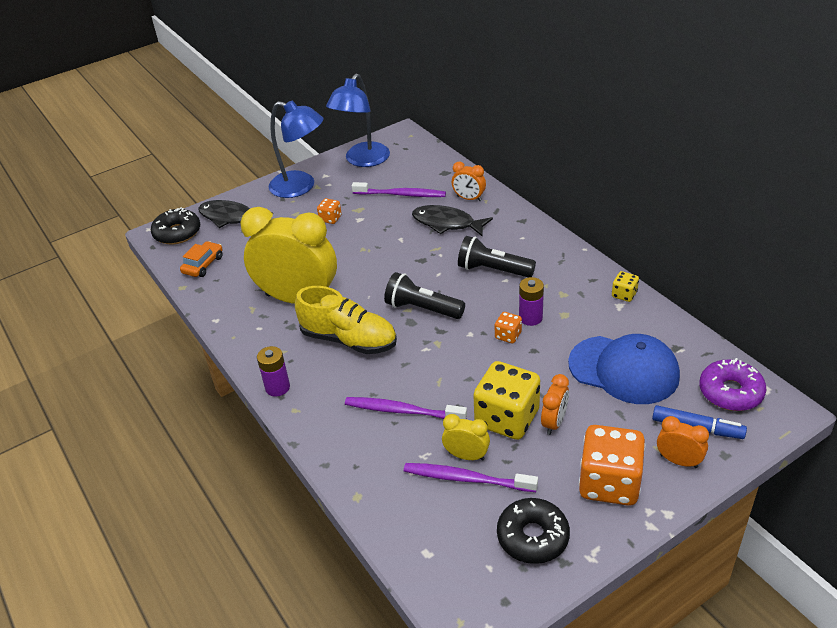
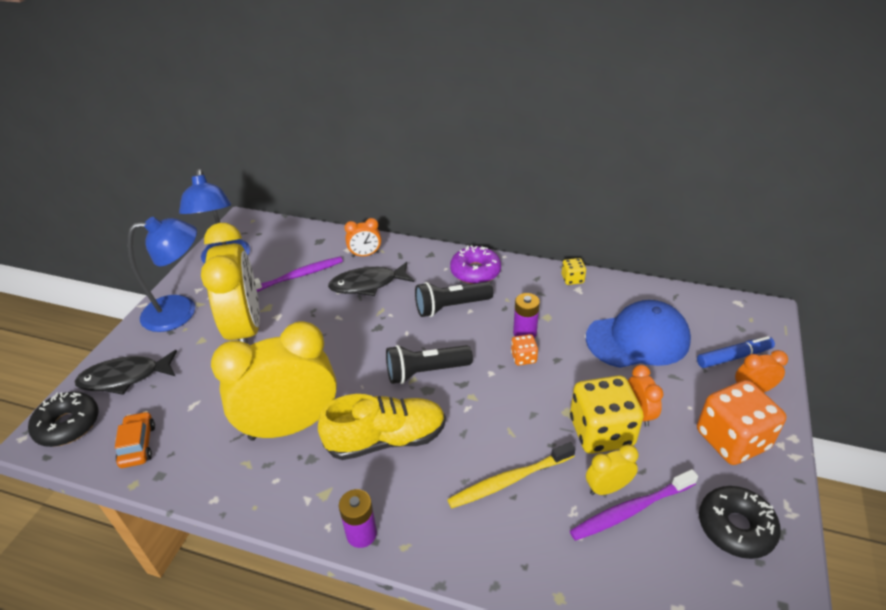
camera: 40 degrees left, 0 degrees up
(330, 219) = (246, 329): orange dice -> yellow clock
(402, 411) = (508, 481): purple toothbrush -> yellow toothbrush
(730, 392) = (722, 317): purple donut -> purple donut (475, 271)

